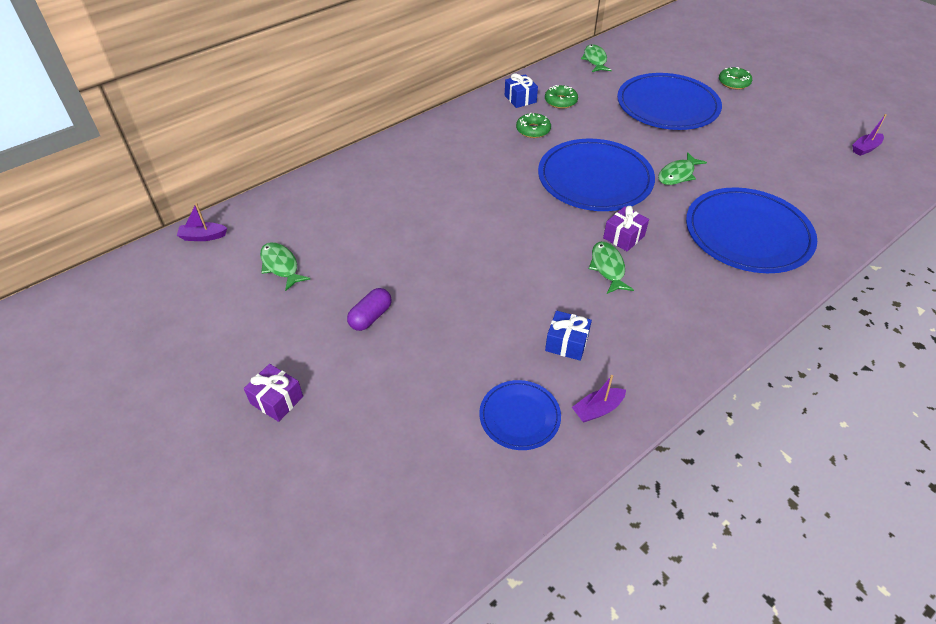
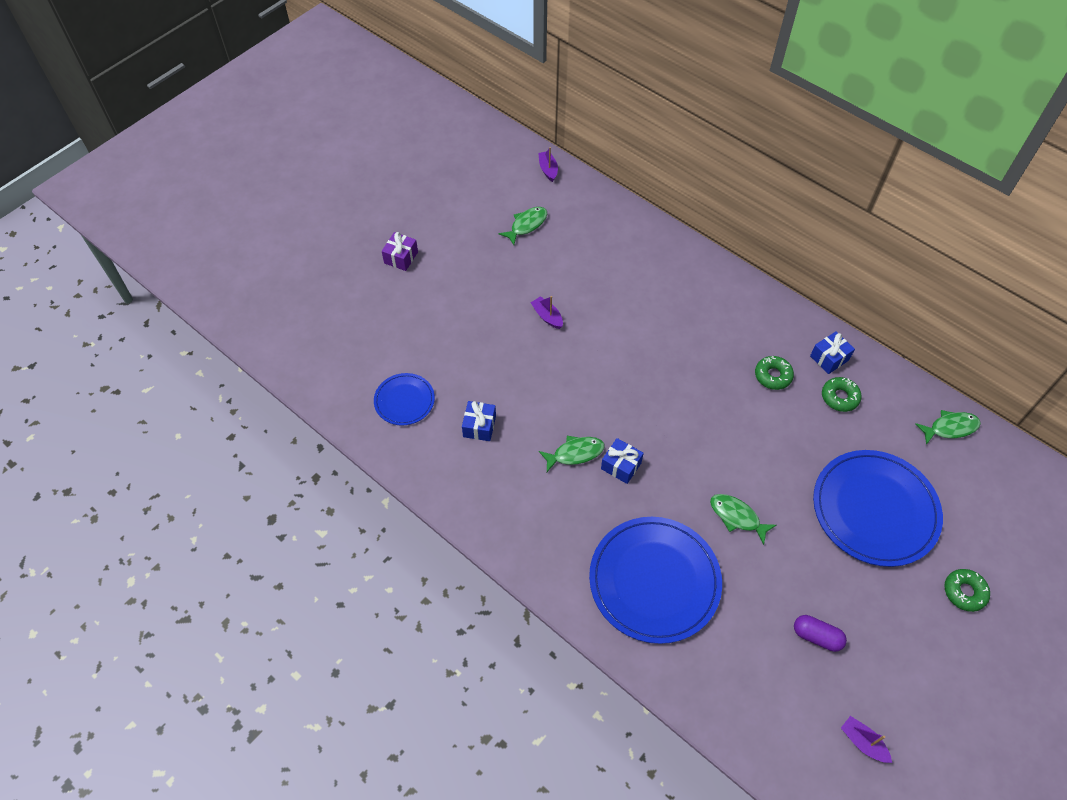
camera: 80 degrees right, 10 degrees up
(371, 317) = (484, 293): purple capsule -> purple capsule (816, 636)
(595, 179) = (705, 437): blue plate -> none
(597, 409) = (417, 451): purple boat -> purple boat (547, 316)
(623, 237) = (621, 466): purple gift -> blue gift

